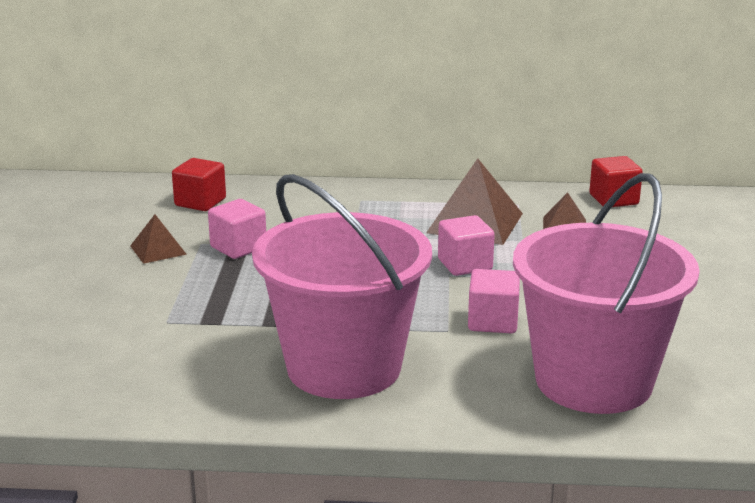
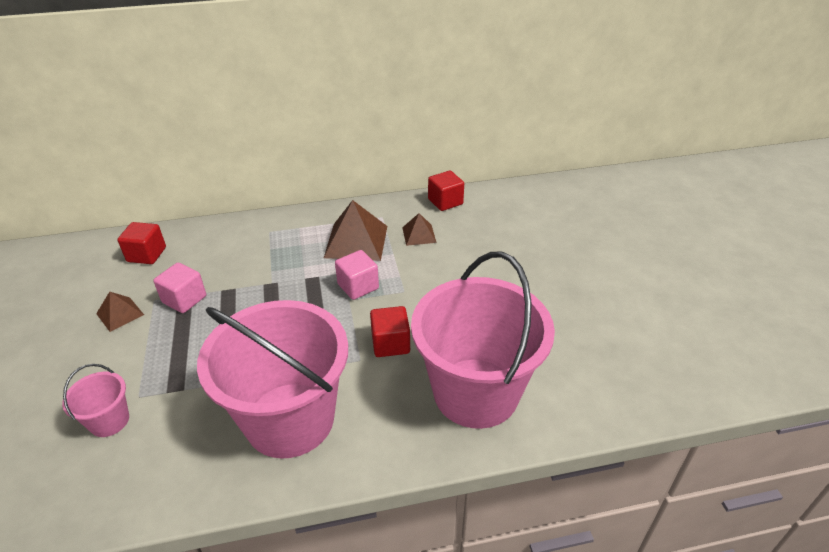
camera: 15 degrees left, 15 degrees up
(129, 336) = (109, 421): none -> pink bucket
(492, 322) = (390, 343): pink cube -> red cube

